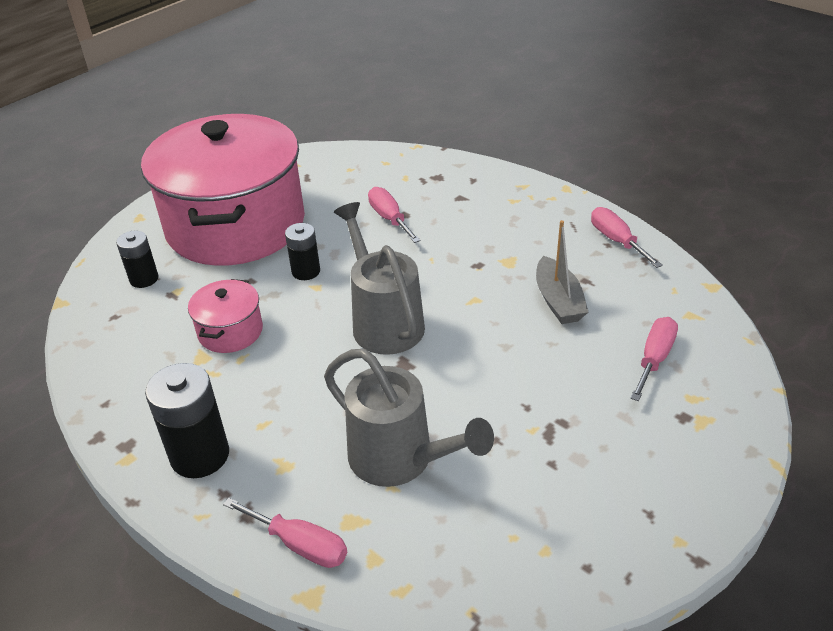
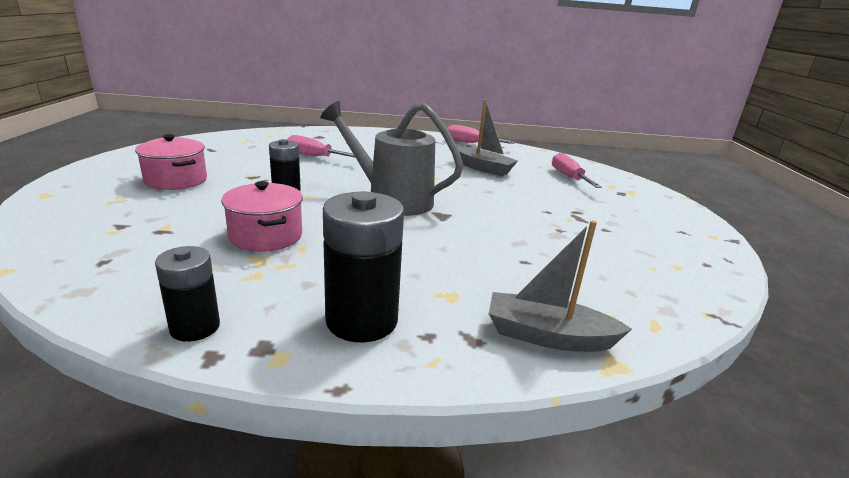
camera: 45 degrees left, 15 degrees down
(144, 279) = (110, 228): black battery -> black battery (195, 327)
(235, 225) = (176, 180): pink pot -> pink pot, size x0.40
(300, 544) = (547, 336): pink screwdriver -> grey boat
(401, 459) = (525, 259): grey watering can -> none

